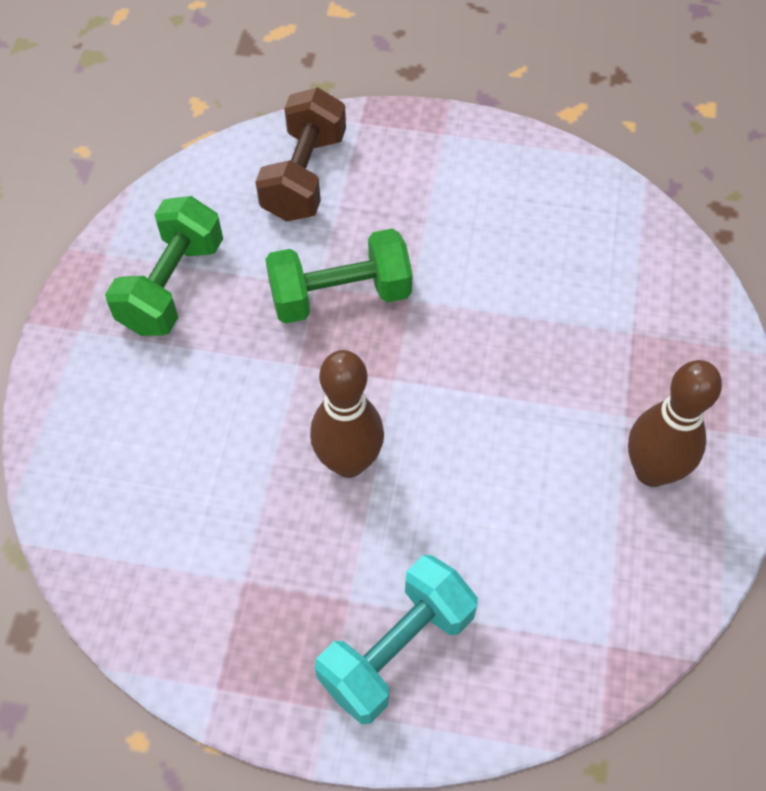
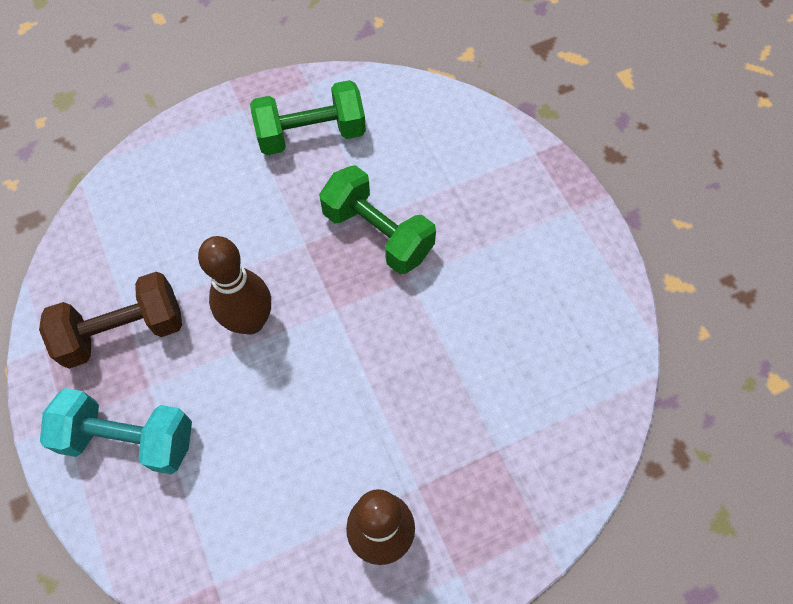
camera: 55 degrees right, 5 degrees up
(304, 176) = (459, 150): brown dumbbell -> brown dumbbell (124, 331)

